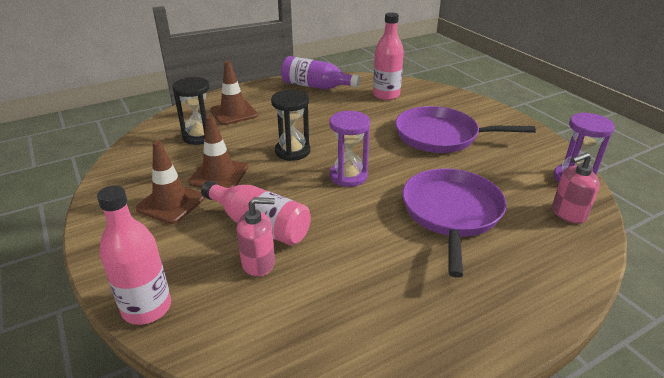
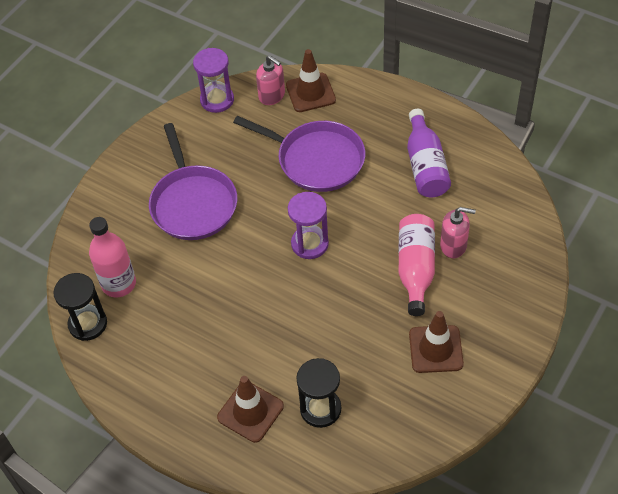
camera: 115 degrees left, 20 degrees up
(147, 308) = (536, 281): pink bottle -> none
(219, 175) = (373, 342): brown traffic cone -> brown traffic cone (310, 93)
(258, 263) = (453, 245): pink soap dispenser -> pink soap dispenser turned 135 degrees clockwise
(292, 151) = (296, 307): black hourglass -> black hourglass (88, 324)
(316, 86) = (131, 367): purple bottle -> purple bottle (425, 166)
(451, 213) = (317, 160): purple pan -> purple pan turned 135 degrees counterclockwise

